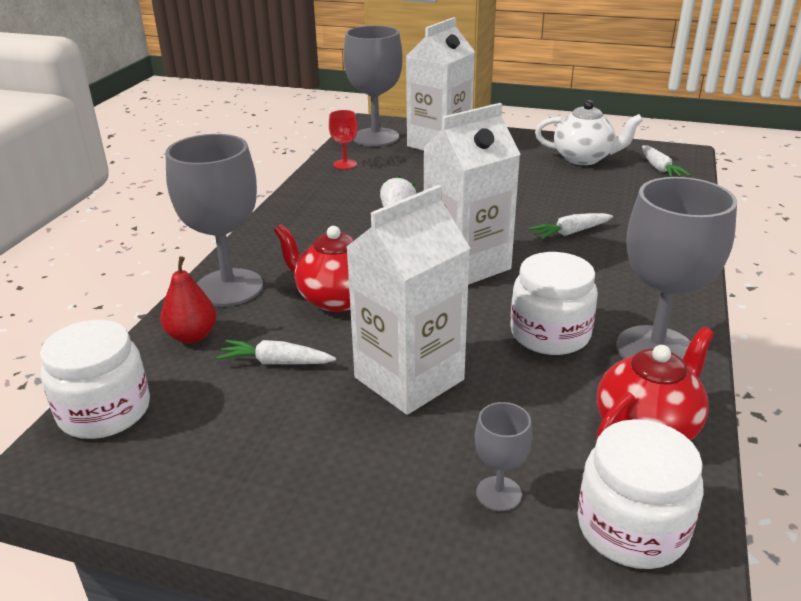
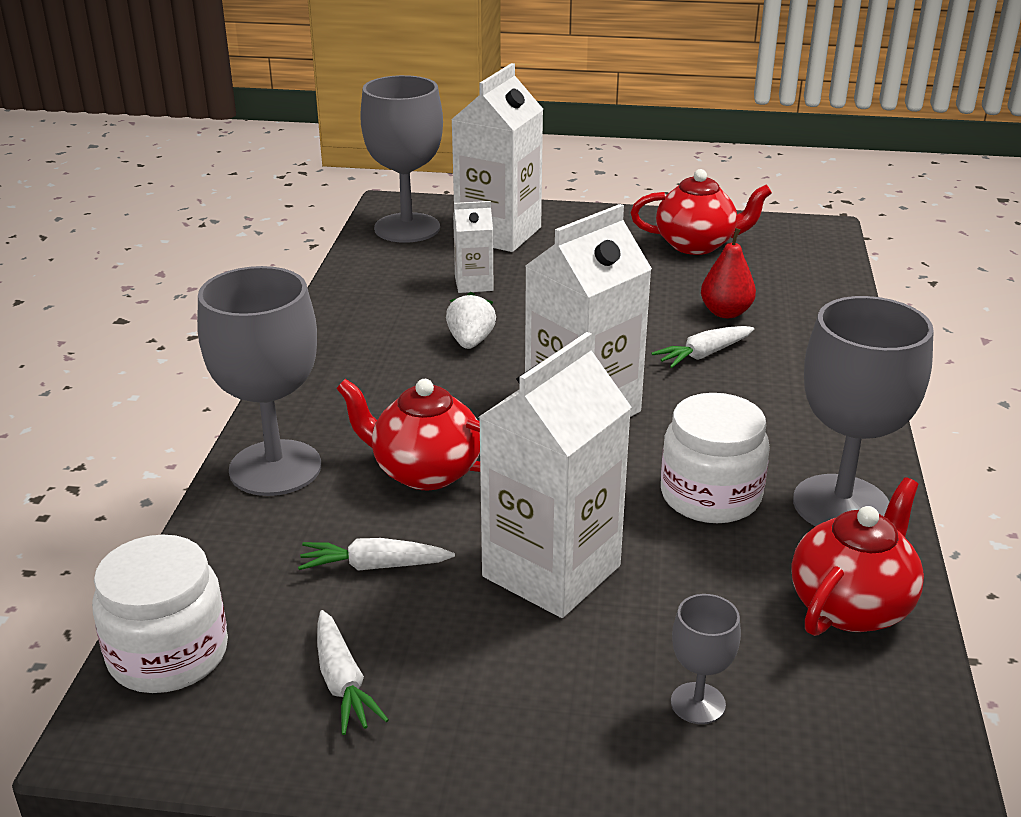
camera: 10 degrees left, 0 degrees up
(192, 336) = (249, 540): red pear -> red pear (726, 312)
(345, 164) = (377, 272): red goblet -> none
(411, 175) = (474, 284): none -> white carton
(584, 158) = (696, 245): white teapot -> red teapot
(632, 528) = (858, 725): white jar -> none
(659, 168) = (796, 254): white carrot -> white carrot (342, 682)

